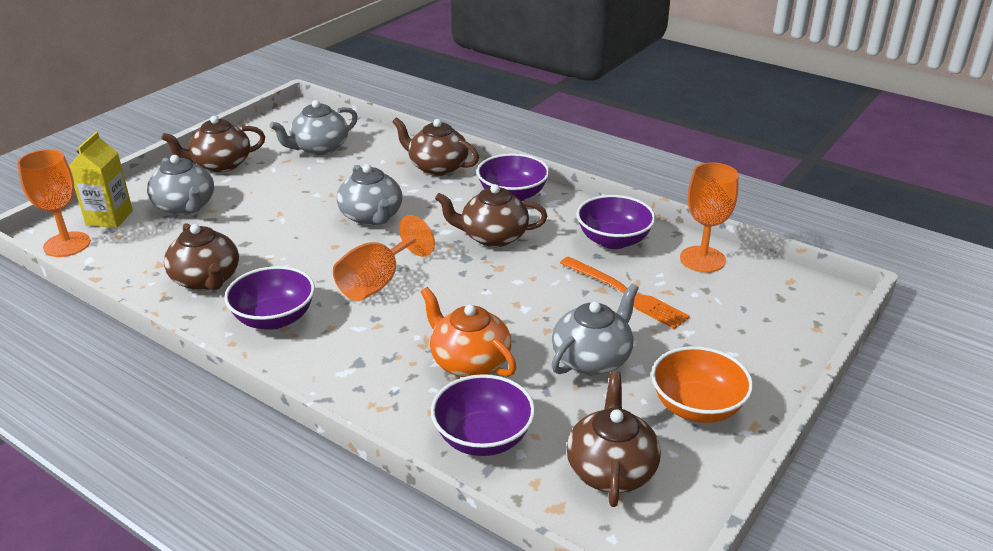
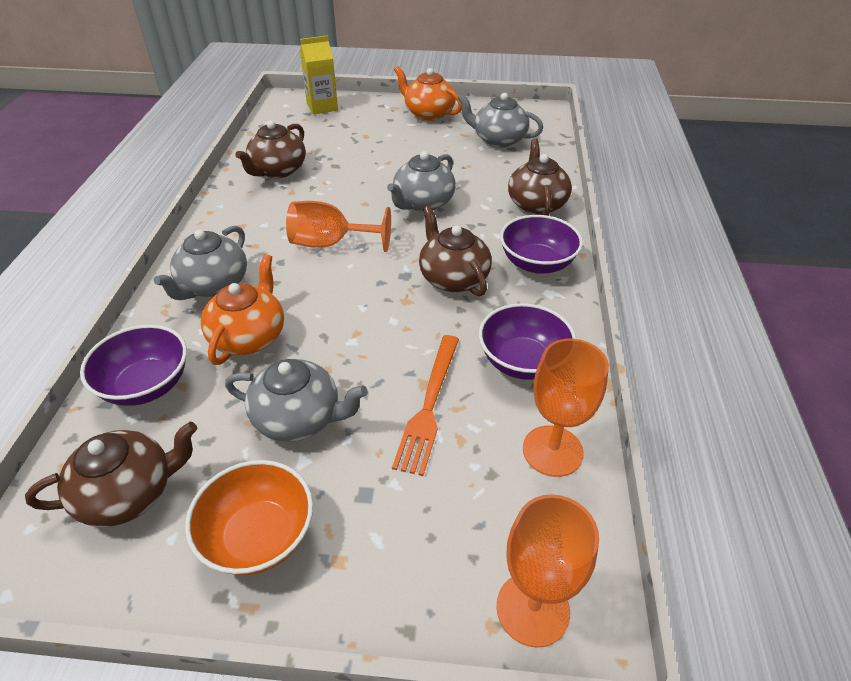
camera: 60 degrees right, 10 degrees up
(67, 244) = (280, 108): orange goblet -> orange goblet (532, 609)
(185, 206) = (360, 125): grey teapot -> grey teapot (213, 285)
(221, 164) = (428, 113): brown teapot -> orange teapot
(274, 318) = (249, 217): purple bowl -> none

